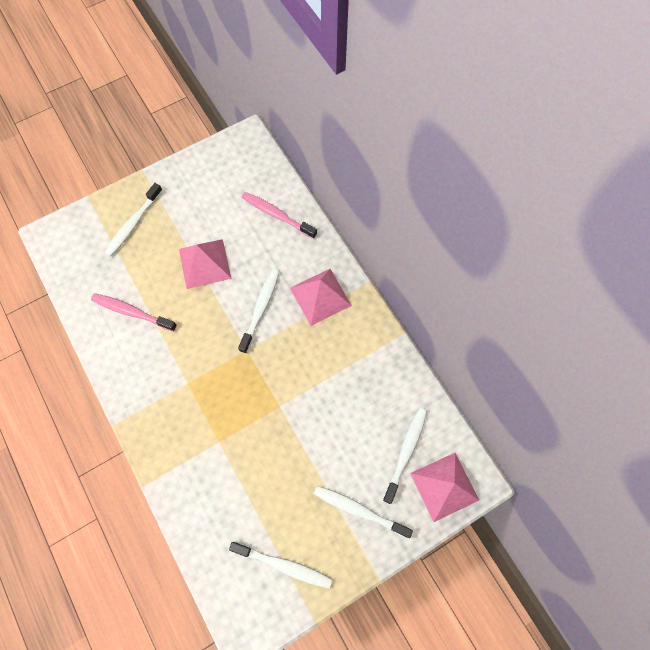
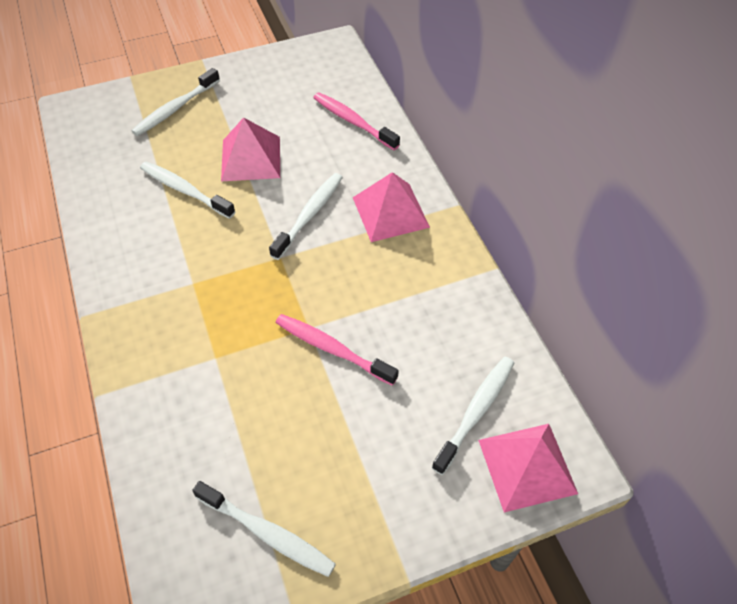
camera: 10 degrees right, 15 degrees down
(132, 312) = (146, 196): pink toothbrush -> pink toothbrush (332, 349)
(359, 510) = (395, 477): white toothbrush -> white toothbrush (185, 190)

